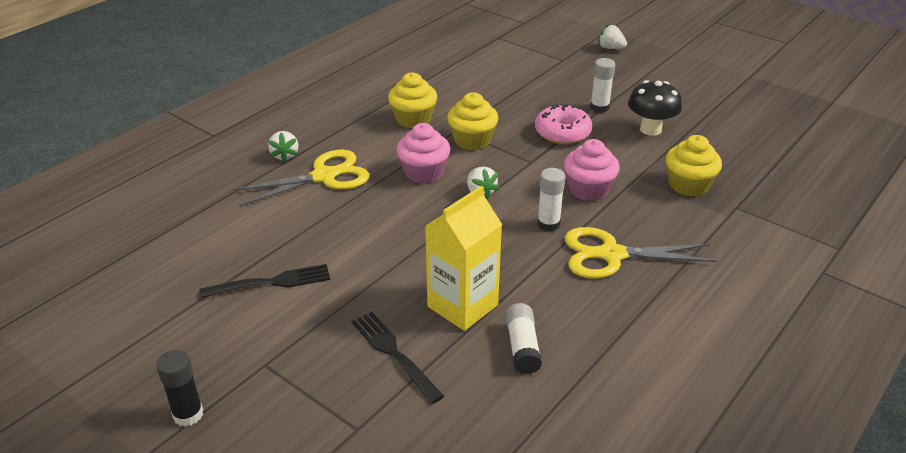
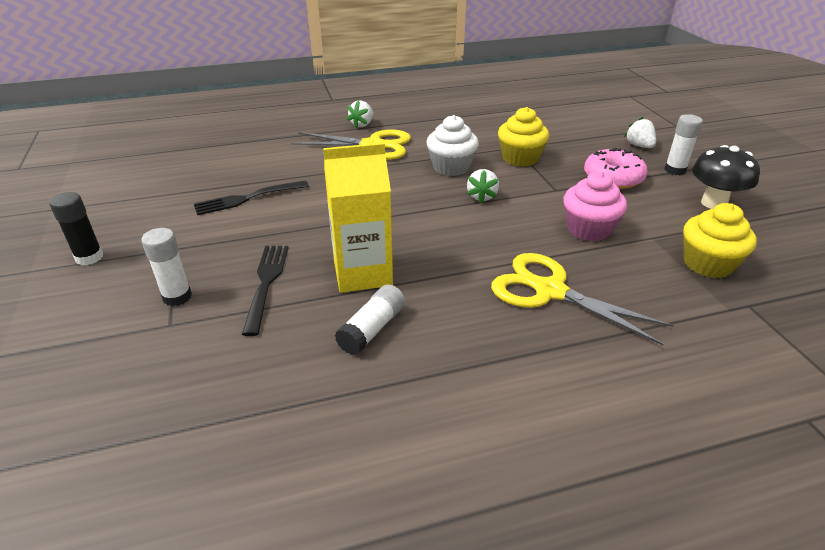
camera: 35 degrees right, 0 degrees up
(270, 283) = (248, 198): black fork -> black fork turned 135 degrees clockwise
(413, 119) = (487, 130): yellow cupcake -> none
(424, 172) = (451, 167): pink cupcake -> white cupcake
(548, 224) = (515, 242): white glue stick -> white glue stick (177, 297)
(610, 48) = (739, 129): white strawberry -> white strawberry (639, 146)

